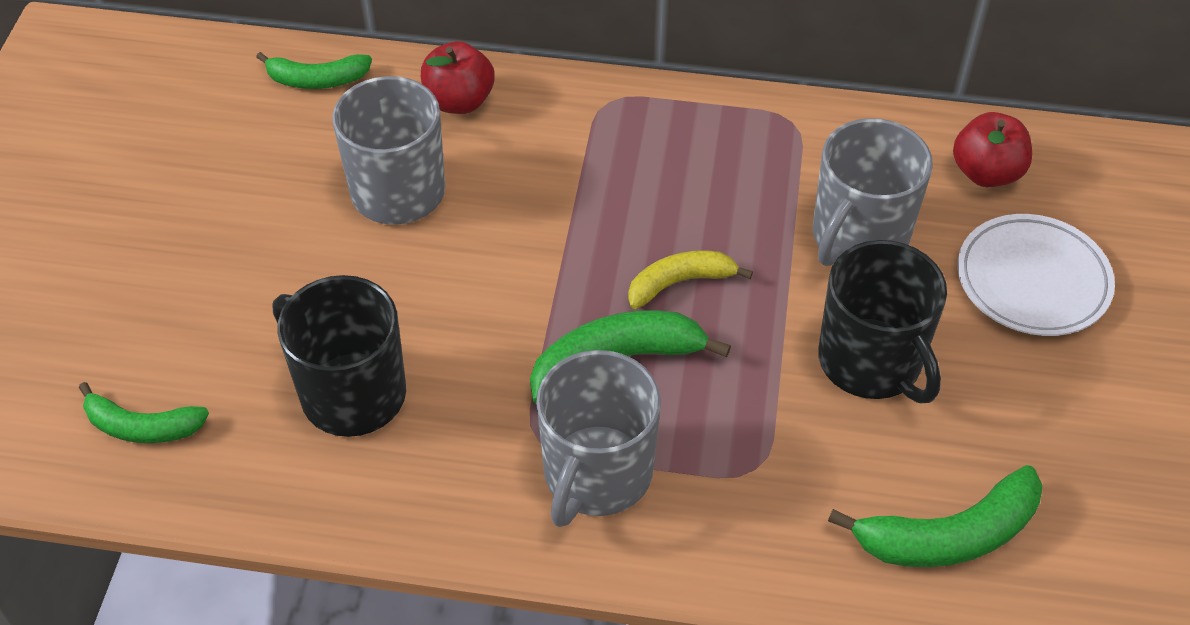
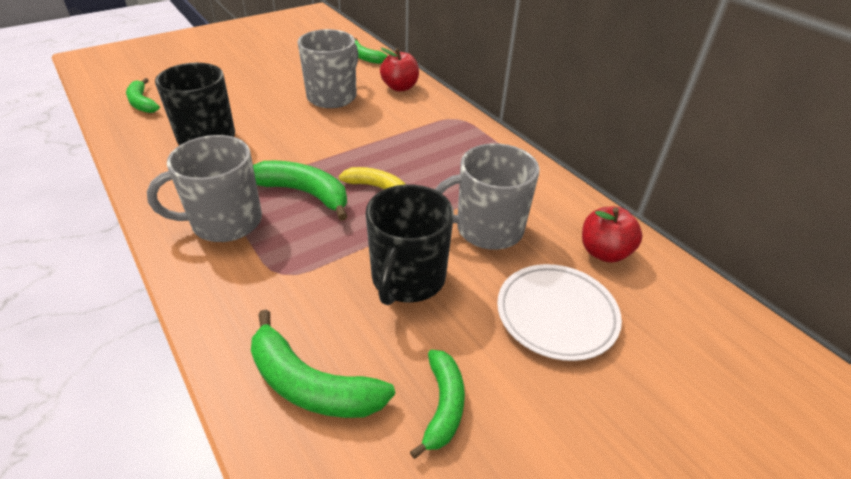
camera: 45 degrees right, 10 degrees down
(1062, 447) = (443, 405): none -> green banana

